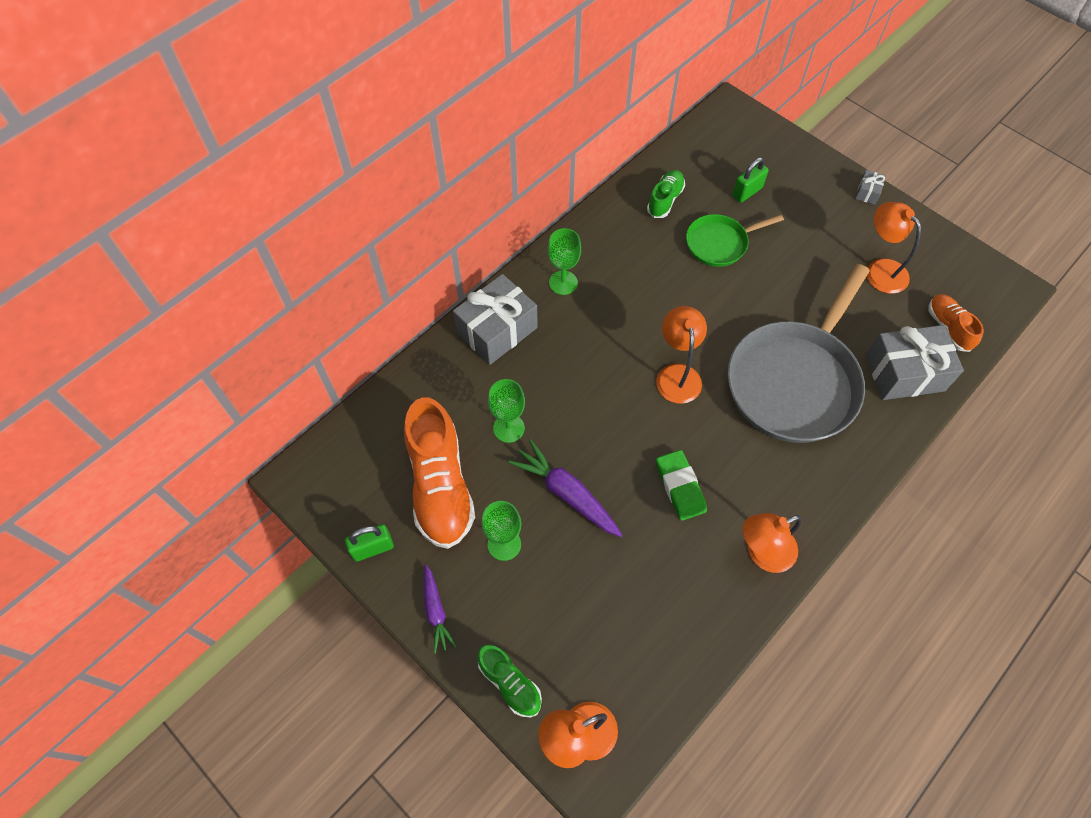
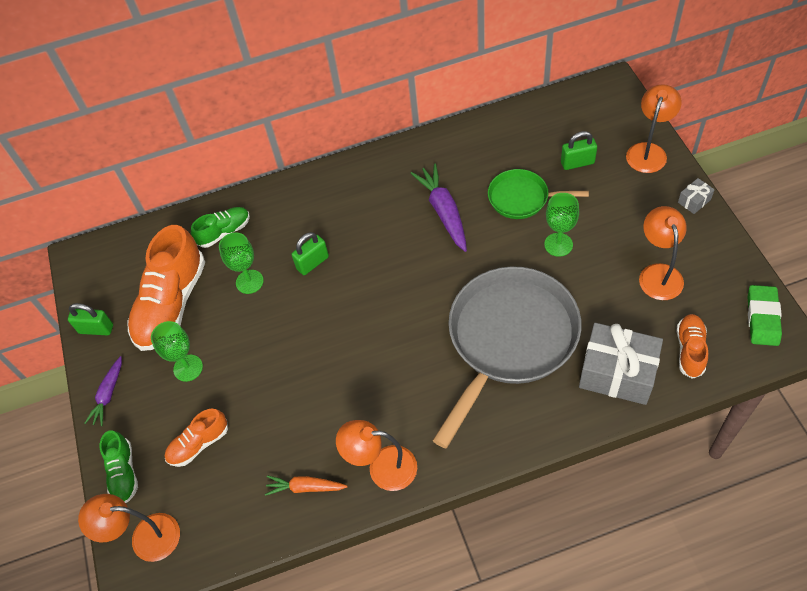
camera: 35 degrees right, 5 degrees down
(497, 330) = (291, 203): grey gift -> none
(561, 383) = (312, 263): none -> green padlock
(563, 283) = (367, 184): green goblet -> green goblet (558, 244)
(567, 493) = (259, 350): purple carrot -> purple carrot (444, 212)
(569, 616) = (199, 444): none -> orange shoe
(665, 200) = (498, 145): green shoe -> green shoe (224, 232)
(677, 374) = (410, 293): orange lamp -> orange lamp (648, 151)
(680, 487) = (351, 384): green eraser -> green eraser (762, 318)
(704, 607) = (305, 487): none -> orange carrot
(795, 381) = (509, 339): grey pan -> grey pan turned 150 degrees clockwise

